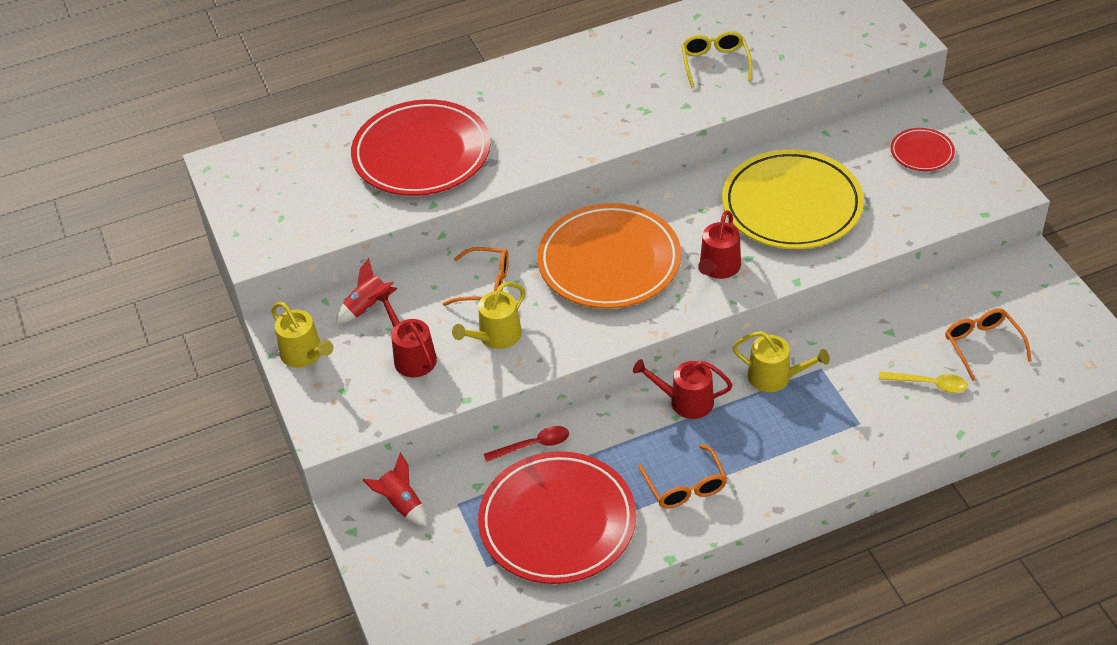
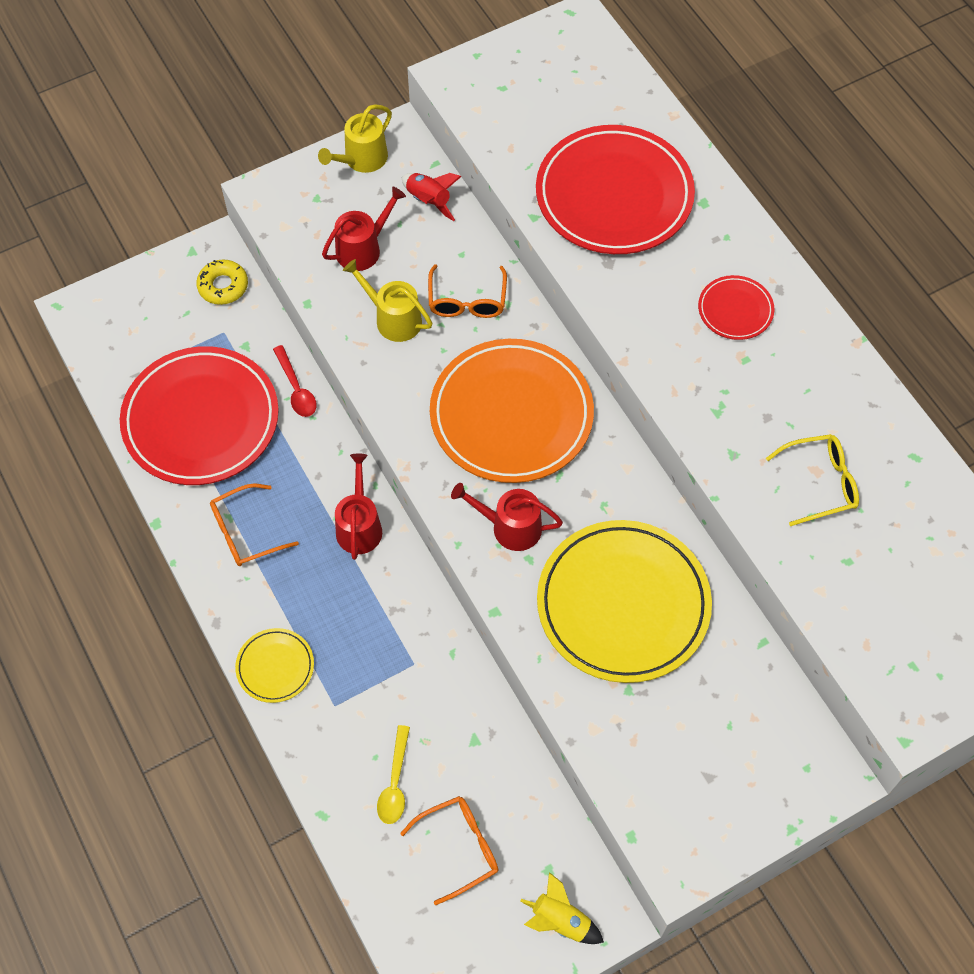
camera: 80 degrees right, 15 degrees up
(401, 504) = (223, 286): red rocket -> yellow donut
(774, 377) = (398, 615): yellow watering can -> none
(823, 465) = (275, 667): none -> yellow plate
(922, 152) = (740, 761): red plate -> red plate (735, 310)
(1035, 288) = (560, 920): none -> yellow rocket

